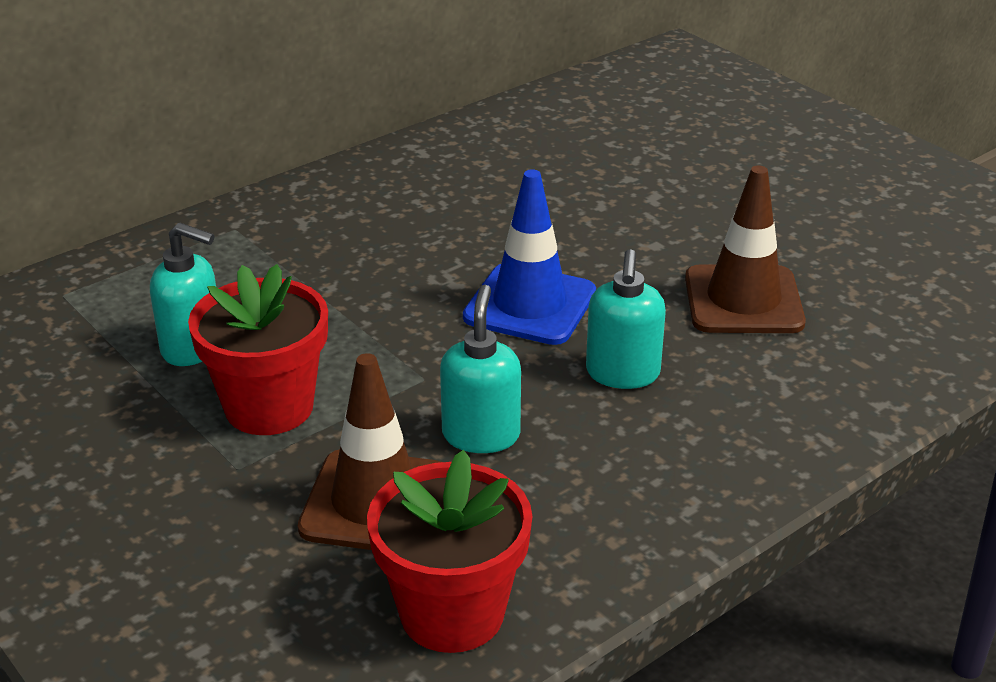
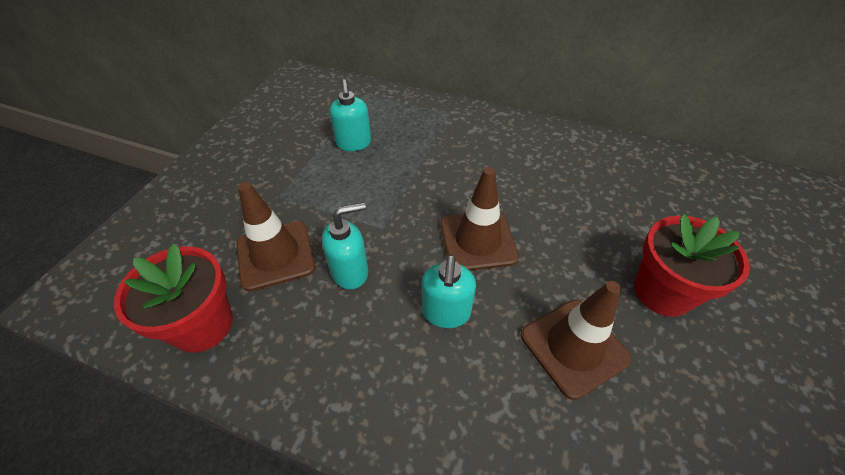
camera: 60 degrees right, 15 degrees up
(269, 407) = (327, 185): red flower pot -> red flower pot (662, 292)
(530, 305) = (478, 240): blue traffic cone -> brown traffic cone
(622, 374) = (446, 312): turquoise soap dispenser -> turquoise soap dispenser turned 60 degrees counterclockwise

